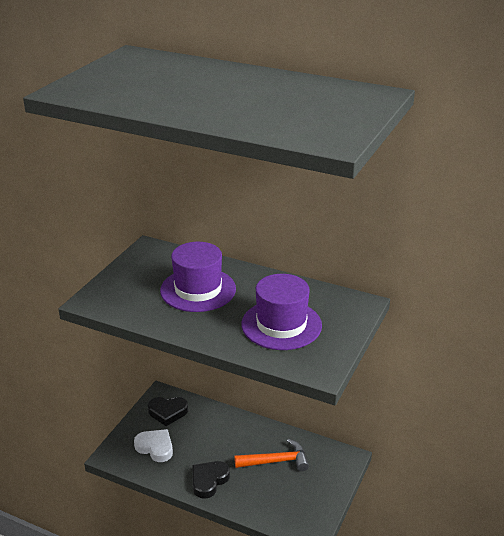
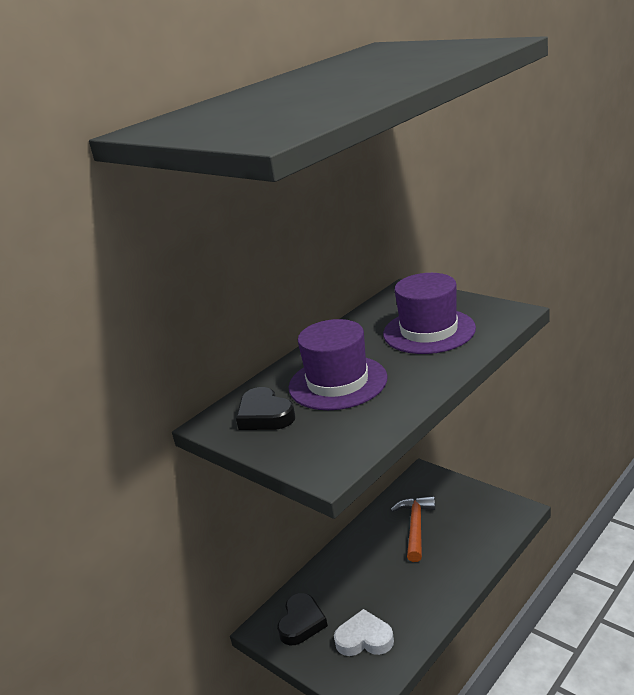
camera: 70 degrees left, 5 degrees down
(155, 447) = (364, 639): white heart -> white heart turned 45 degrees clockwise
(209, 481) = (434, 587): black heart -> black heart (265, 415)

